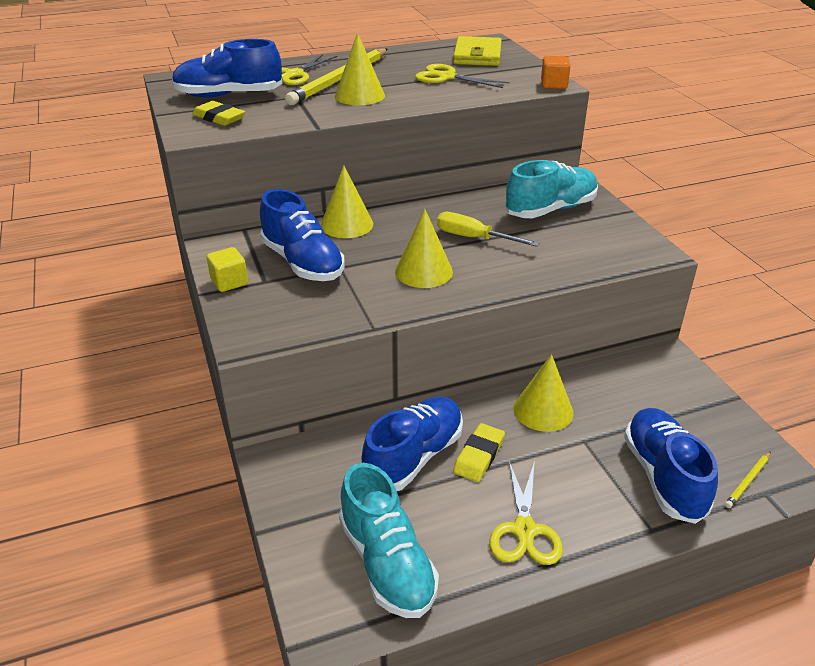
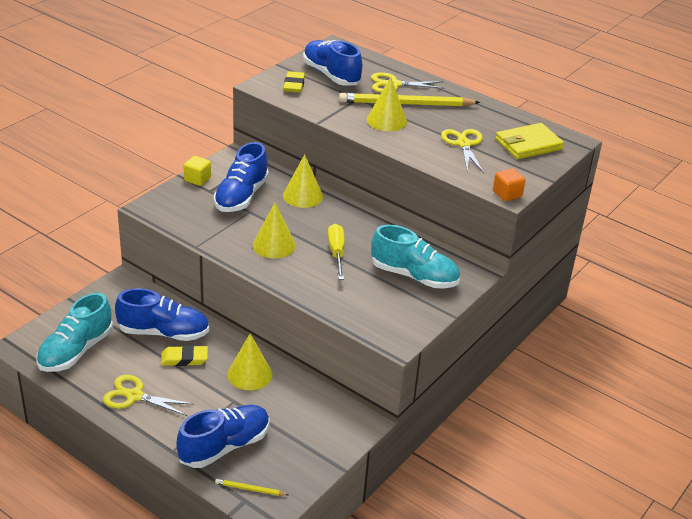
camera: 55 degrees right, 0 degrees up
(524, 530) = (134, 396): yellow scissors -> yellow scissors turned 45 degrees clockwise

